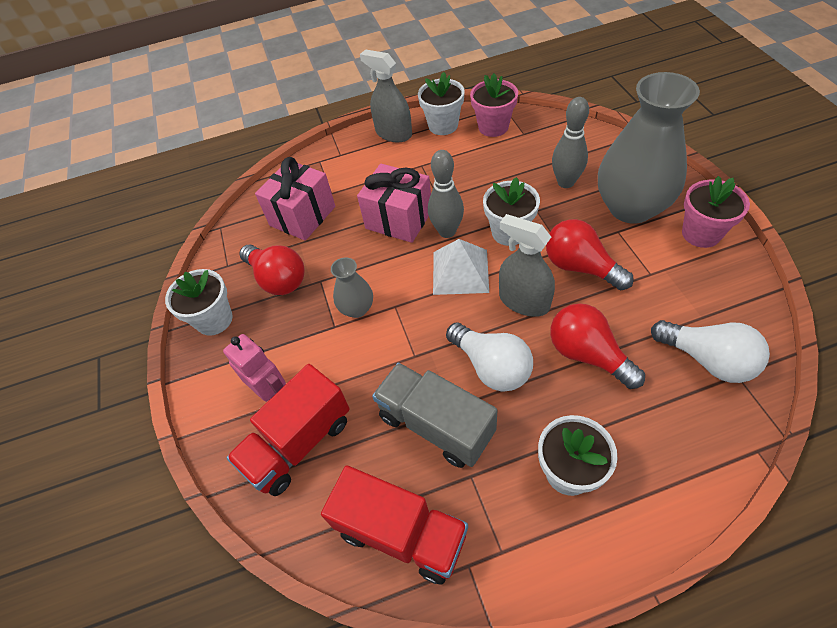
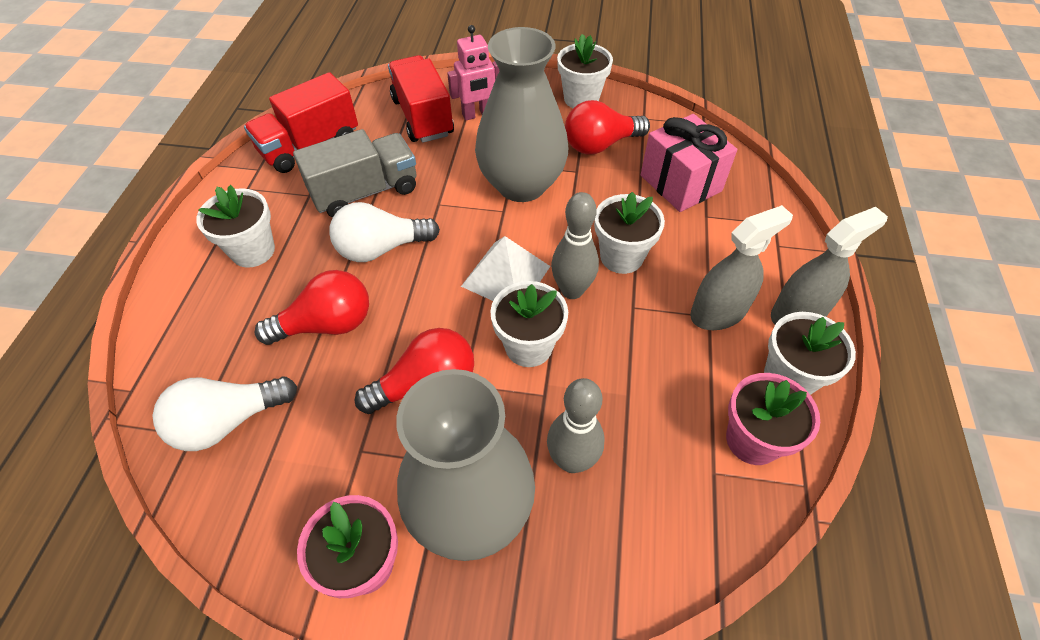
camera: 110 degrees right, 0 degrees up
(357, 309) = (521, 184): grey vase -> grey vase, size x2.16
(399, 219) = (621, 257): pink gift -> white flower pot
(524, 301) = (426, 308): grey spray bottle -> grey spray bottle (718, 312)

